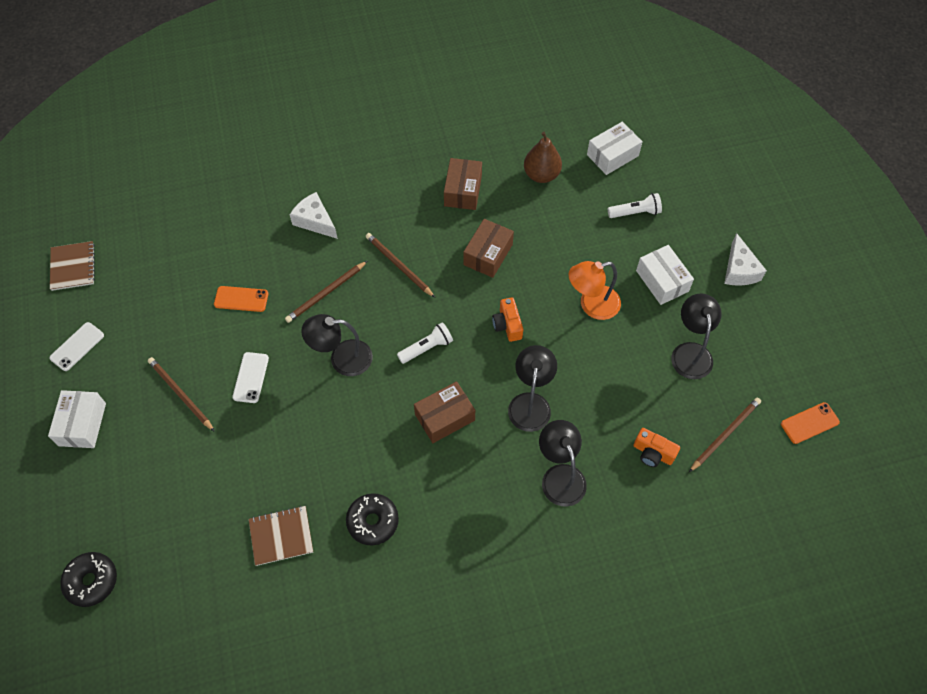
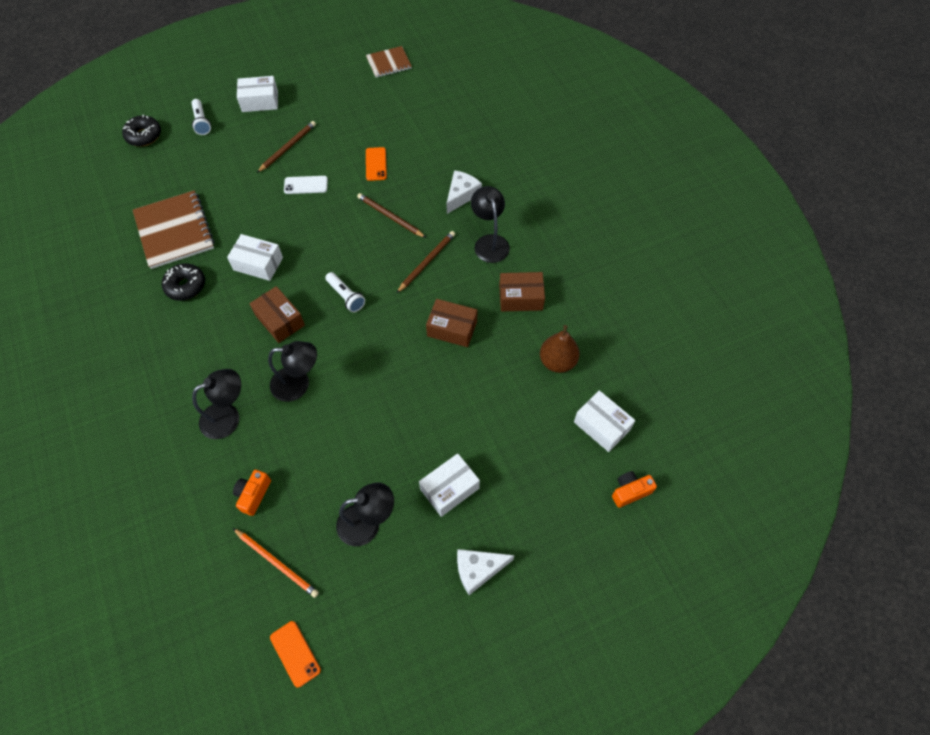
camera: 80 degrees right, 0 degrees up
(77, 346) = (322, 83): white phone -> none
(281, 536) = (174, 231): brown notebook -> brown notebook, size x1.73
(342, 359) = (329, 239): black lamp -> black lamp (489, 242)
(359, 437) = (258, 263): none -> white box
(507, 325) = (377, 355): orange camera -> orange camera (630, 491)
(591, 305) = (410, 424): orange lamp -> none
(635, 212) = (531, 455): white flashlight -> white flashlight (201, 122)
(725, 434) = (277, 563): brown pencil -> orange pencil

